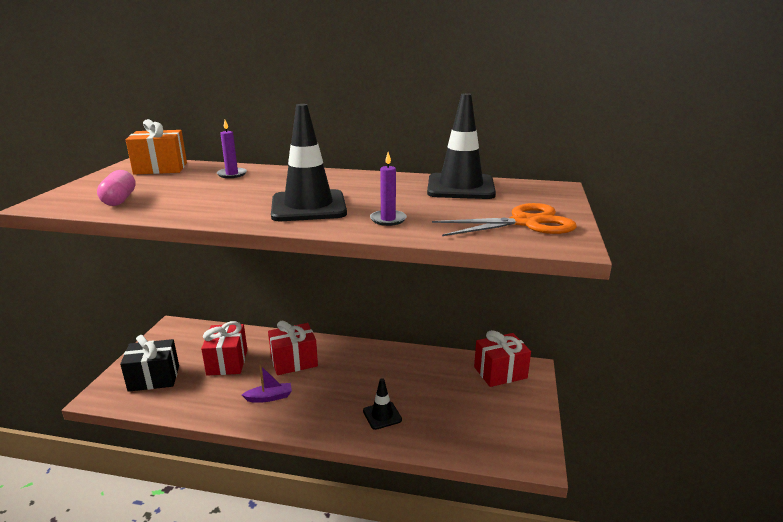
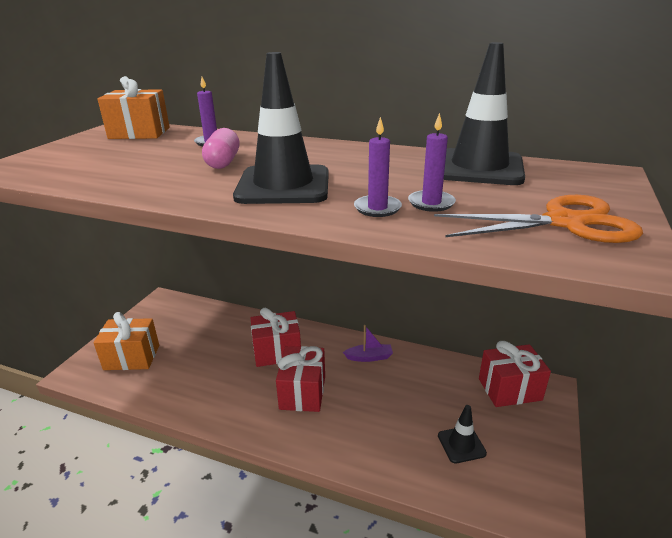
camera: 10 degrees right, 5 degrees up
(119, 200) = (77, 168): pink capsule -> pink capsule (223, 162)
(154, 378) = (132, 357): black gift -> orange gift
(227, 362) = (208, 346): red gift -> red gift (303, 392)
(269, 397) = (244, 393): purple boat -> purple boat (369, 357)
(382, 415) = (364, 430): black traffic cone -> black traffic cone (461, 444)
(428, 214) = (431, 203): none -> purple candle

